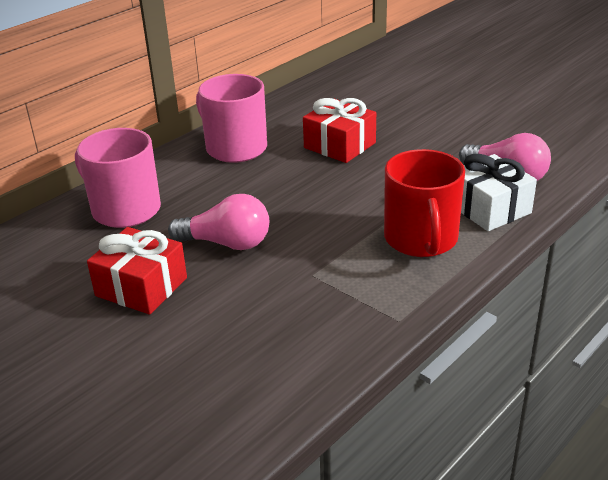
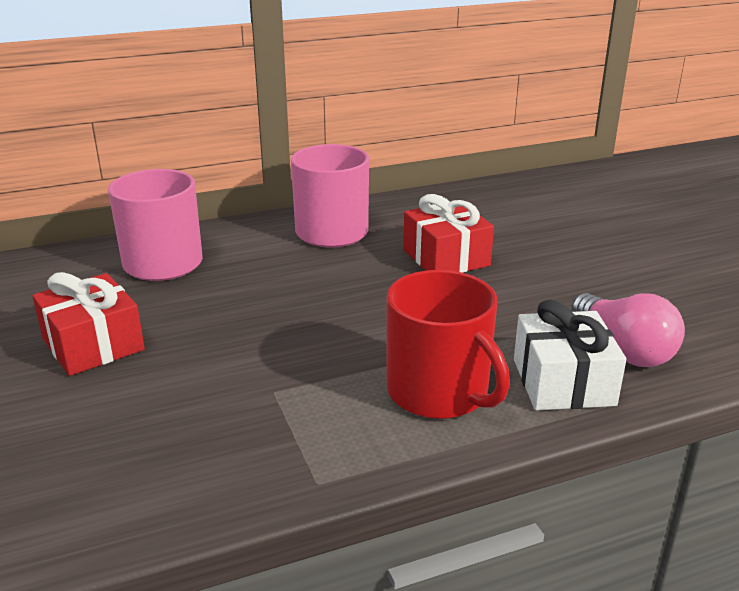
camera: 25 degrees right, 5 degrees down
(227, 243) = (221, 327): pink light bulb -> none
(421, 239) = (439, 392): red mug -> red mug turned 60 degrees counterclockwise

